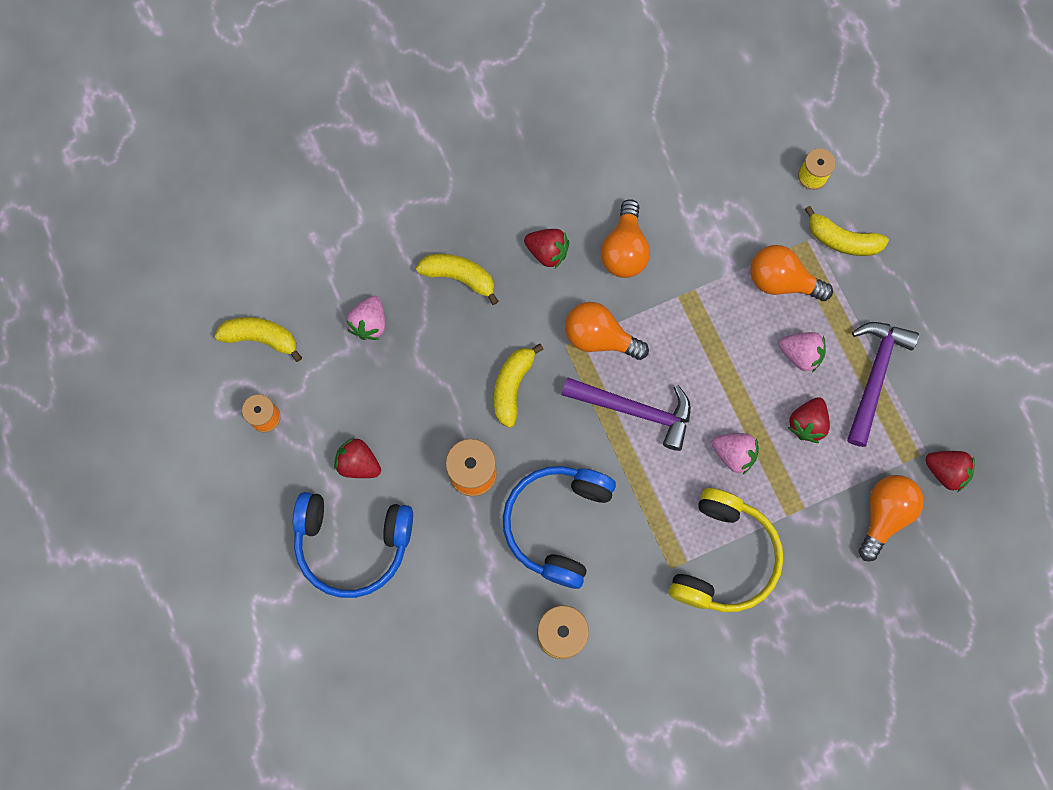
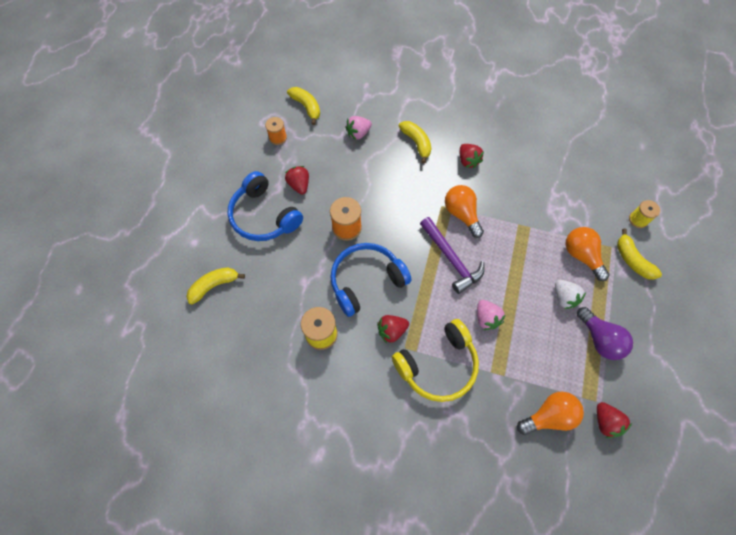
camera: 40 degrees right, 10 degrees down
(512, 386) = (399, 205): yellow banana -> yellow banana (214, 286)
(624, 250) = (507, 185): orange light bulb -> none
(800, 354) = (564, 297): pink strawberry -> white strawberry
(807, 423) = (540, 334): red strawberry -> red strawberry (391, 331)
(874, 376) = (599, 339): purple hammer -> purple light bulb

